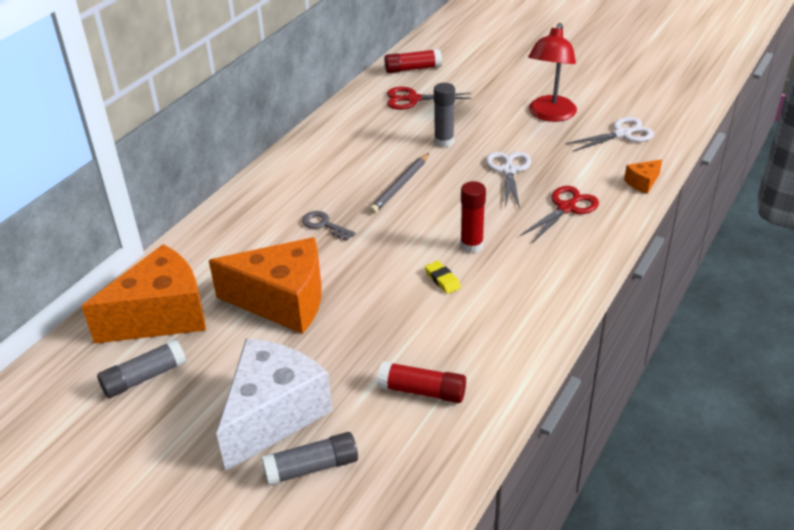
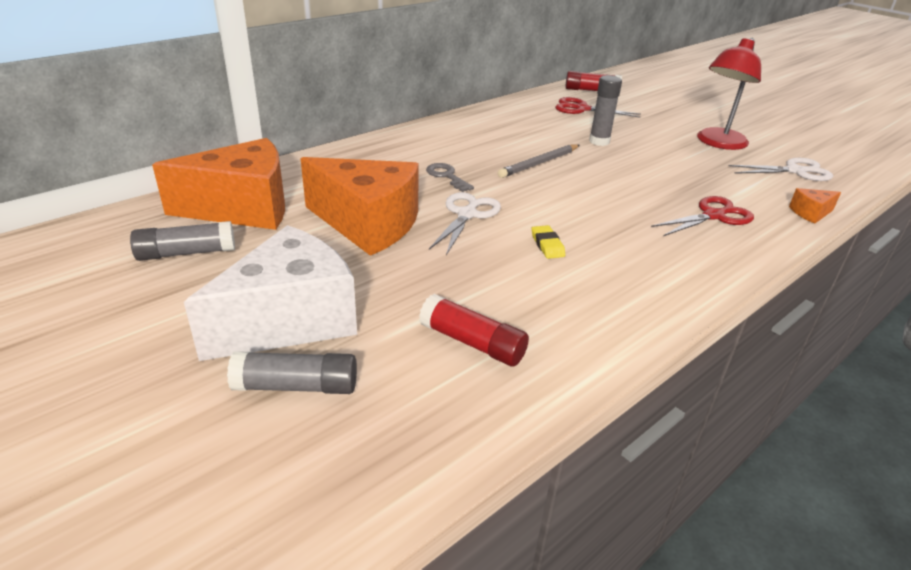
camera: 15 degrees right, 5 degrees down
(471, 245) = (593, 224): red glue stick -> none
(508, 170) = (658, 174): white scissors -> white scissors (467, 214)

